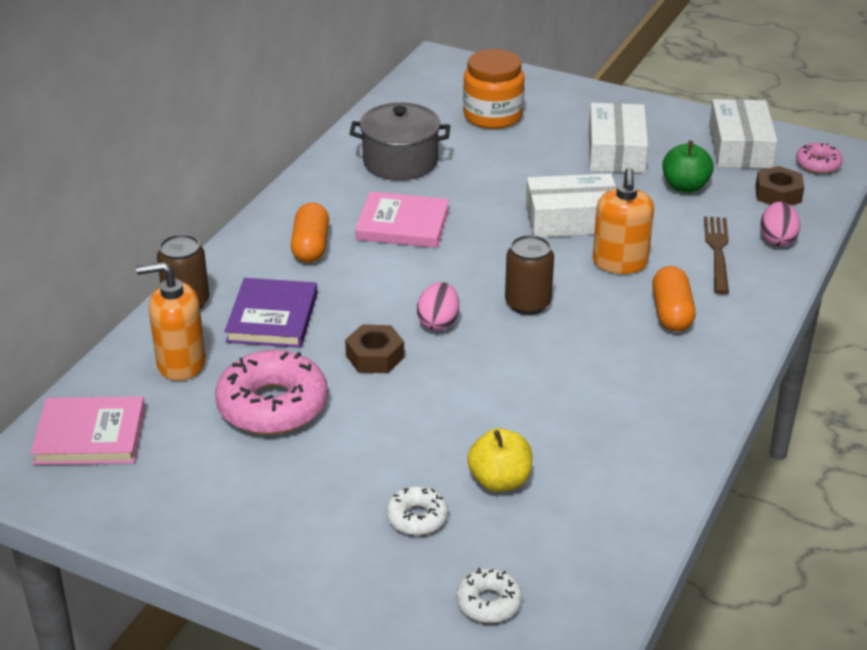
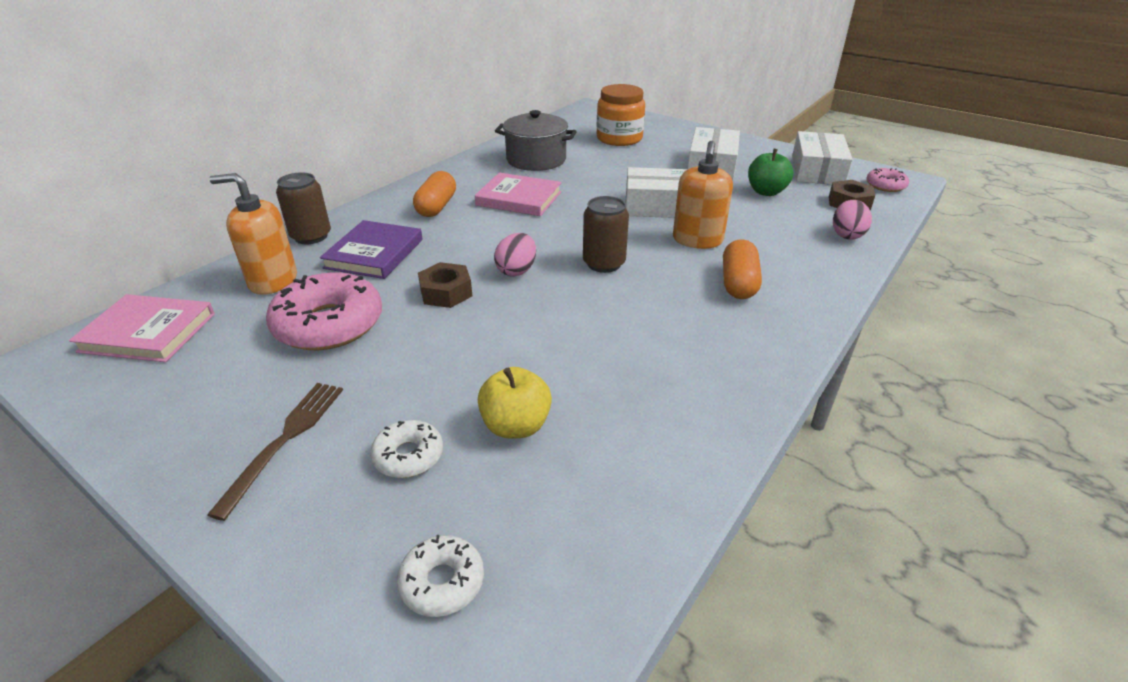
camera: 10 degrees right, 0 degrees up
(717, 251) = (789, 239): brown fork -> brown fork (285, 440)

